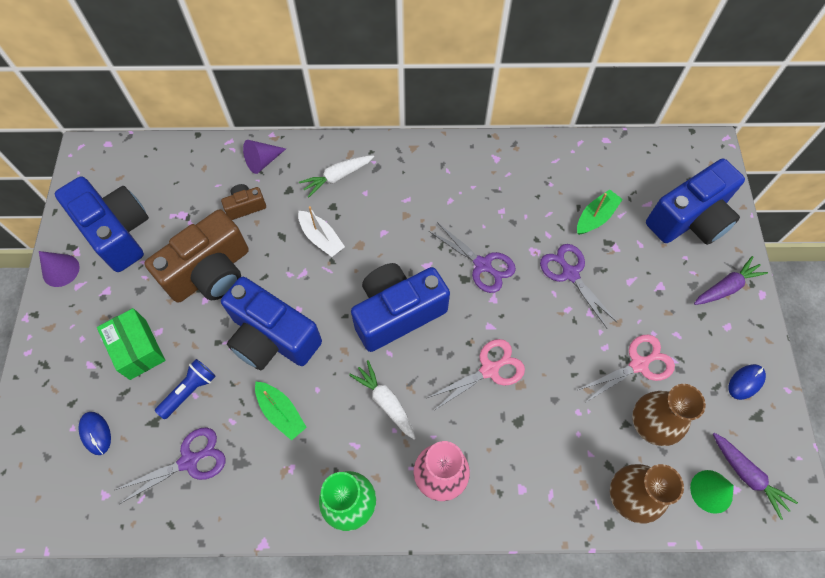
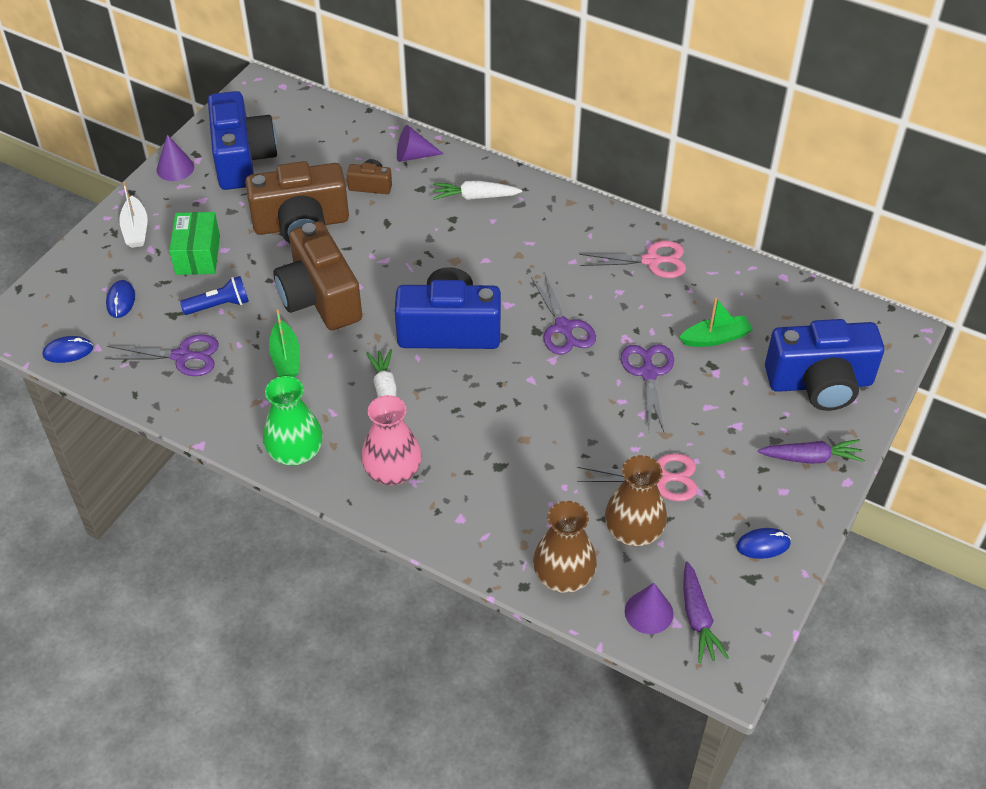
camera: 30 degrees right, 15 degrees down
(79, 514) = (68, 351): none -> blue mouse
(272, 337) = (320, 297): blue camera -> brown camera
(321, 238) = (422, 239): white boat -> white boat (136, 229)
(489, 370) = (503, 413): pink scissors -> pink scissors (651, 261)
(711, 491) = (648, 612): green cone -> purple cone

